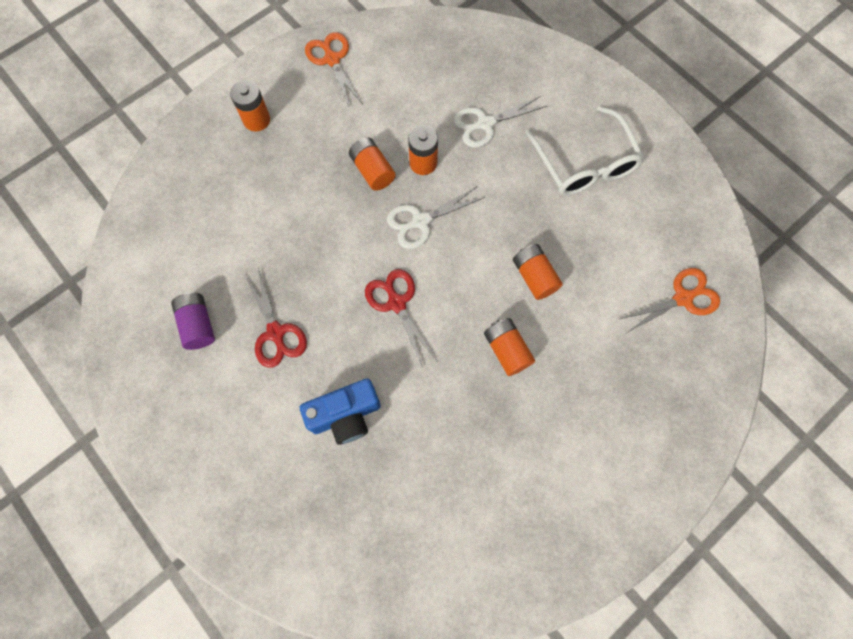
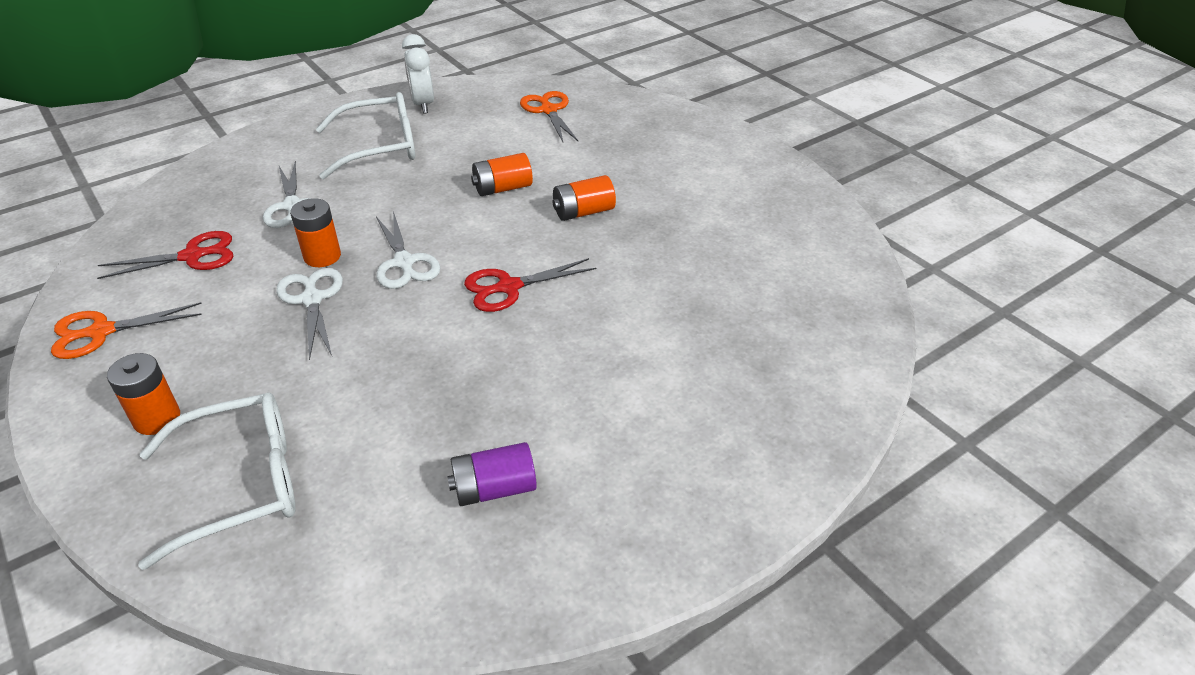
camera: 85 degrees left, 30 degrees down
(205, 183) = (242, 484): none -> white glasses
(275, 332) = (525, 399): red scissors -> red scissors (192, 256)
(346, 415) = (648, 335): blue camera -> none
(372, 171) = (312, 299): orange battery -> white scissors
(668, 181) = (423, 104): none -> white clock

